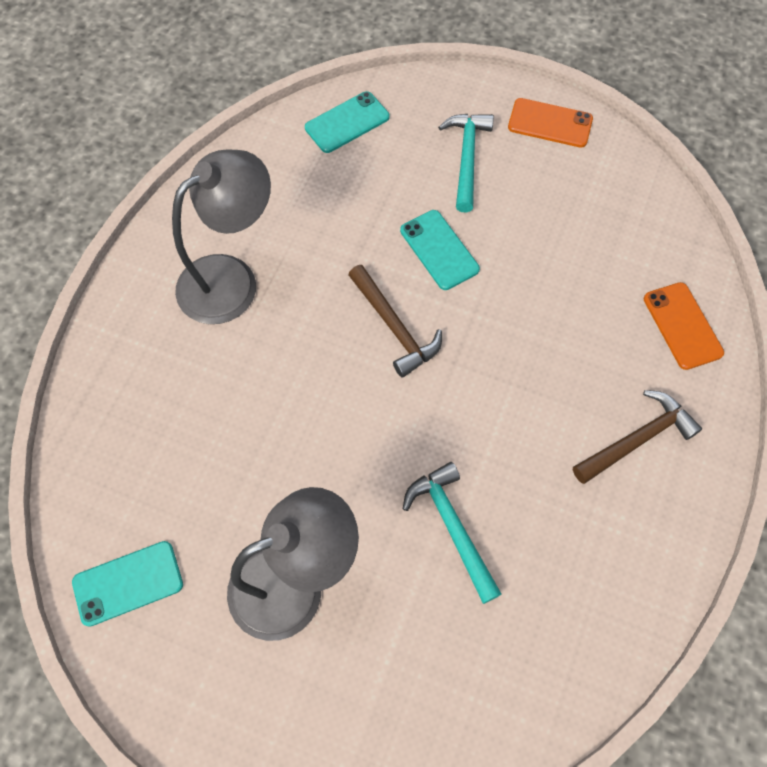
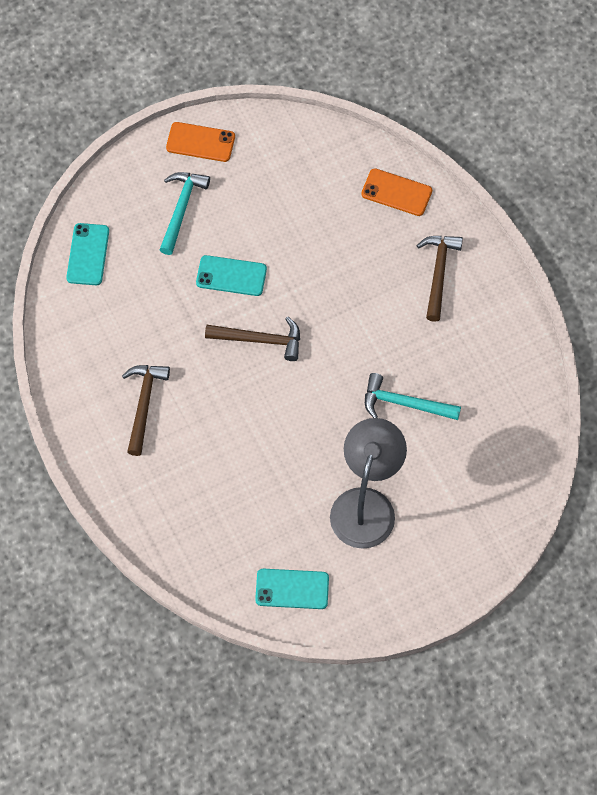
camera: 50 degrees left, 0 degrees up
(128, 583) = (292, 589): turquoise phone -> turquoise phone turned 75 degrees clockwise
(231, 279) = (143, 404): grey lamp -> brown hammer
(466, 158) = (181, 209): turquoise hammer -> turquoise hammer turned 60 degrees clockwise
(550, 123) = (200, 142): orange phone -> orange phone turned 45 degrees clockwise

